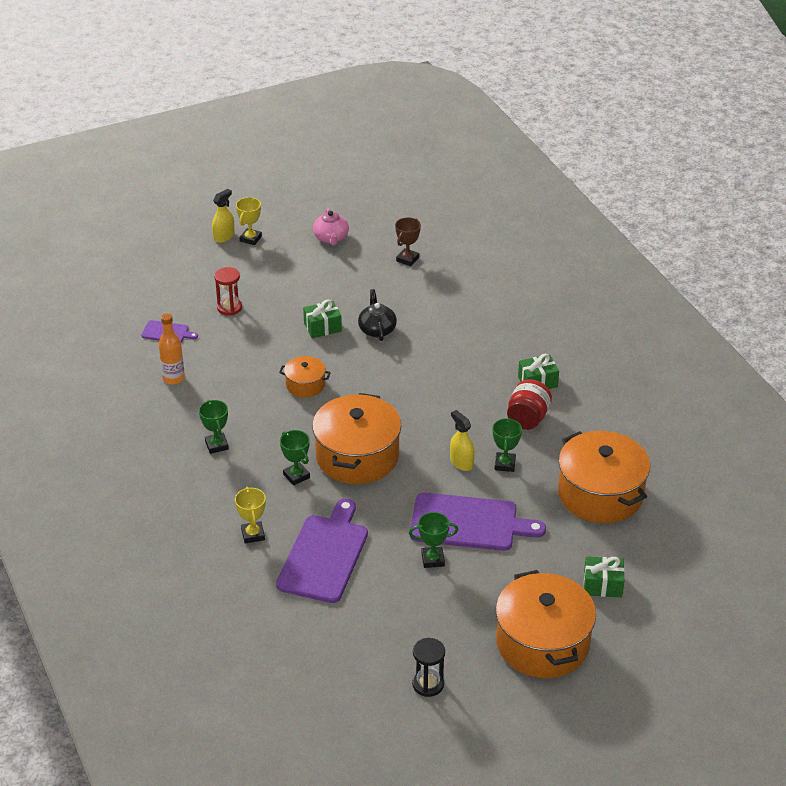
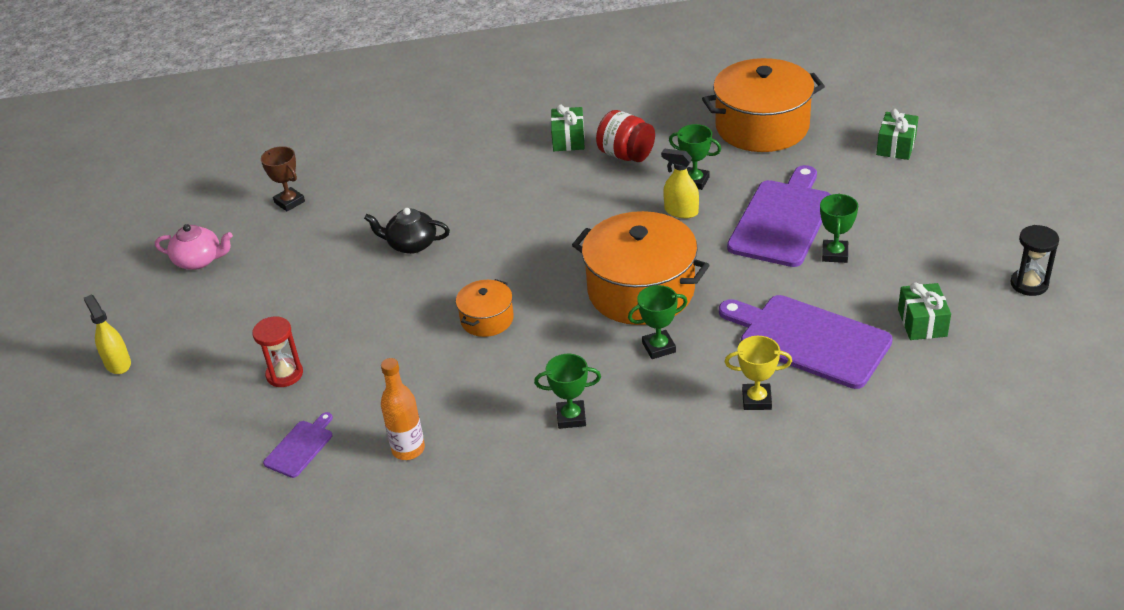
camera: 70 degrees left, 0 degrees up
(250, 239) = (143, 336): yellow trophy -> none
(322, 327) = (379, 290): green gift -> green gift (922, 323)
(461, 462) = (681, 211): yellow spray bottle -> yellow spray bottle turned 45 degrees clockwise
(542, 643) = (974, 196): orange pot -> none

